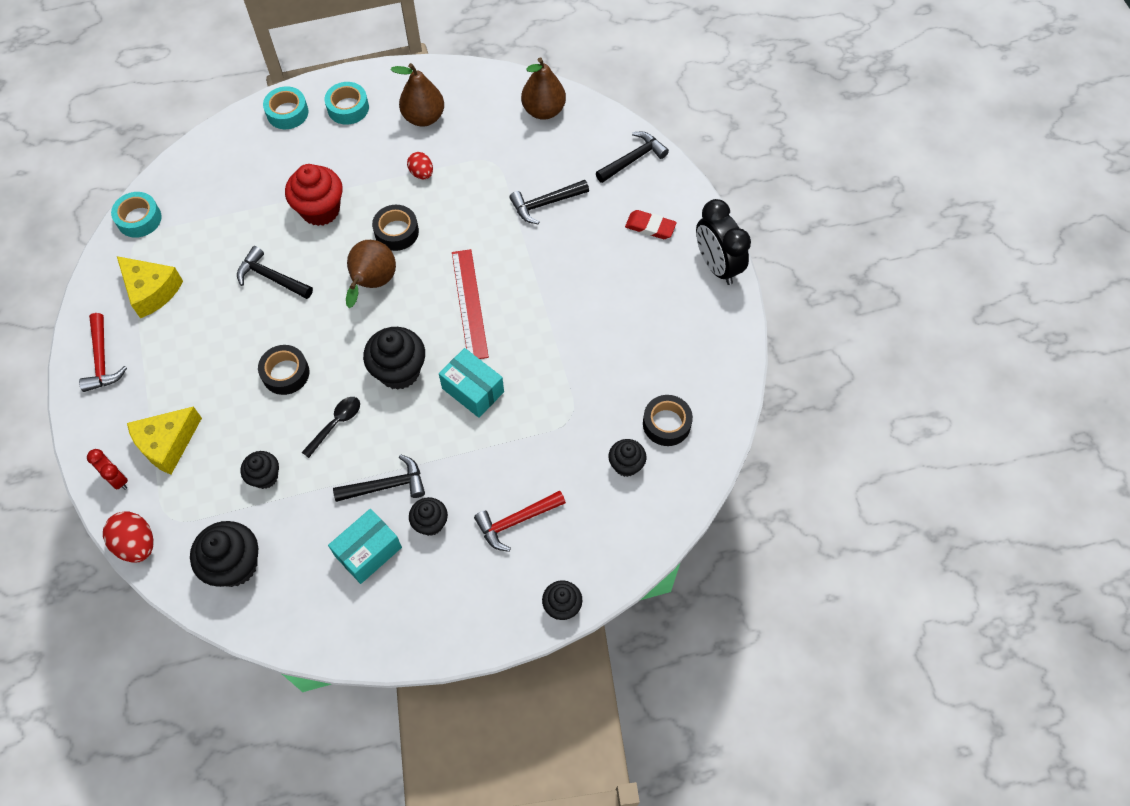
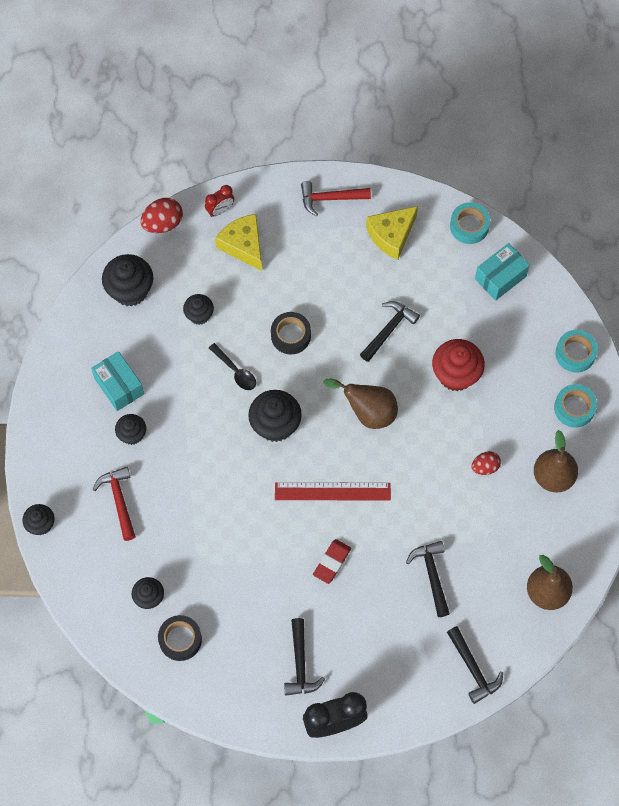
camera: 100 degrees right, 5 degrees up
(386, 485) = (172, 405): black hammer -> black hammer (300, 664)
(396, 232) = (421, 438): black tape -> none
(473, 390) = (245, 483): turquoise box -> turquoise box (500, 277)
(650, 227) = (389, 669): red eraser -> red eraser (332, 562)

